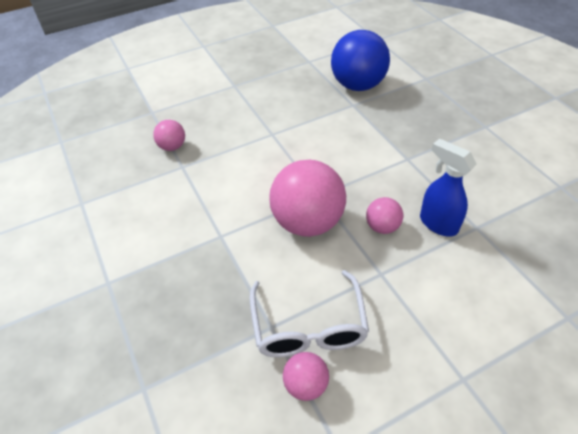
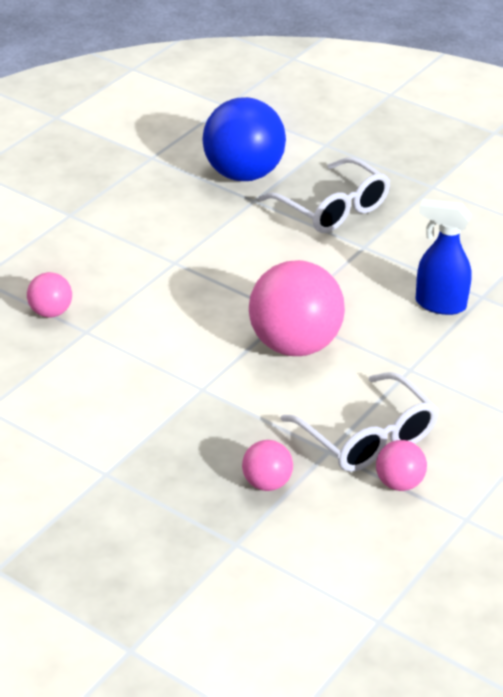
camera: 30 degrees left, 10 degrees down
(382, 227) = (382, 325): pink ball -> pink ball (266, 483)
(402, 125) = (333, 209): none -> white glasses

